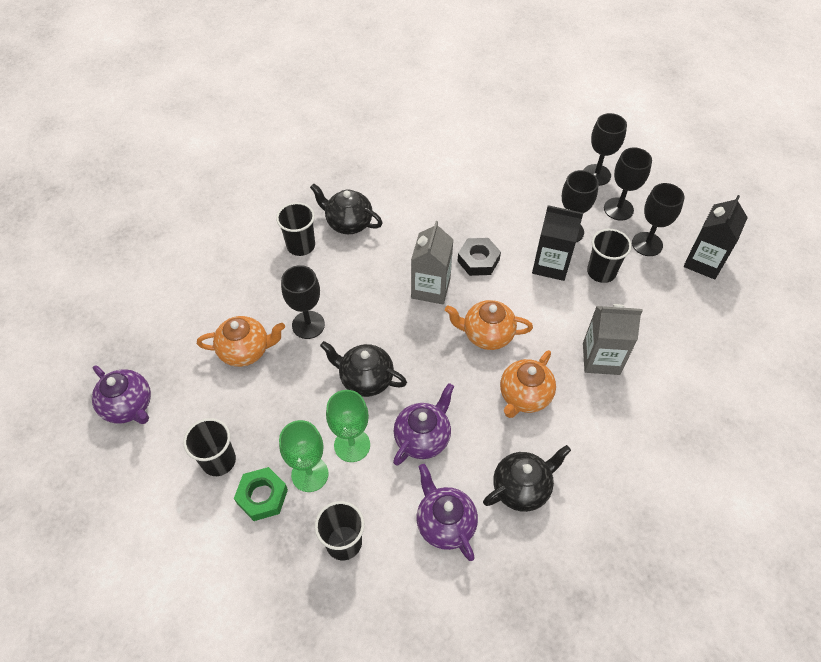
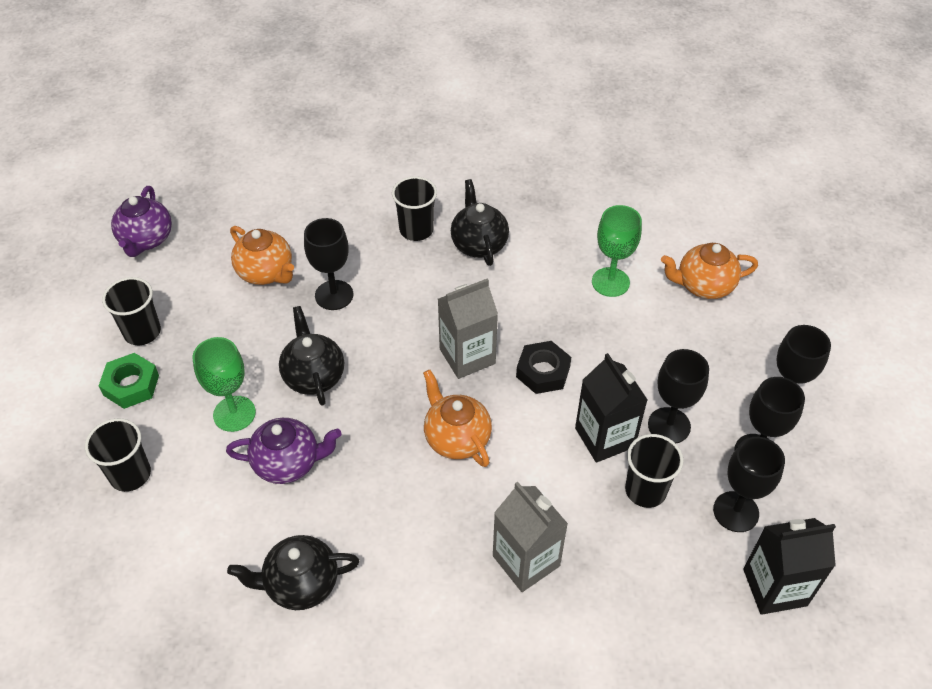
camera: 50 degrees right, 5 degrees down
(310, 474) = (179, 403): green goblet -> green goblet (610, 282)
(444, 523) = (209, 541): purple teapot -> none
(522, 488) = (300, 584): black teapot -> black teapot turned 150 degrees clockwise
(524, 396) = (411, 518): orange teapot -> orange teapot (703, 286)

